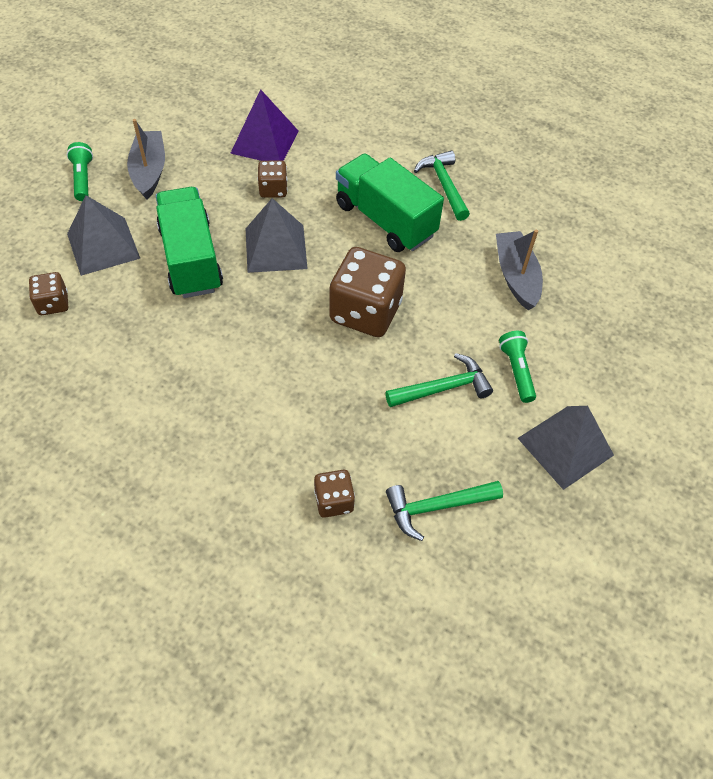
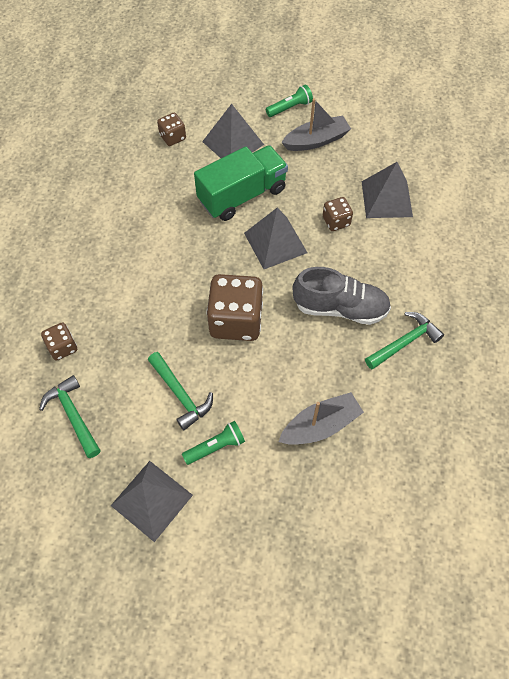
camera: 75 degrees right, 5 degrees up
(264, 141) = (386, 198): purple pyramid -> grey pyramid
(385, 220) = (340, 308): green truck -> grey shoe

